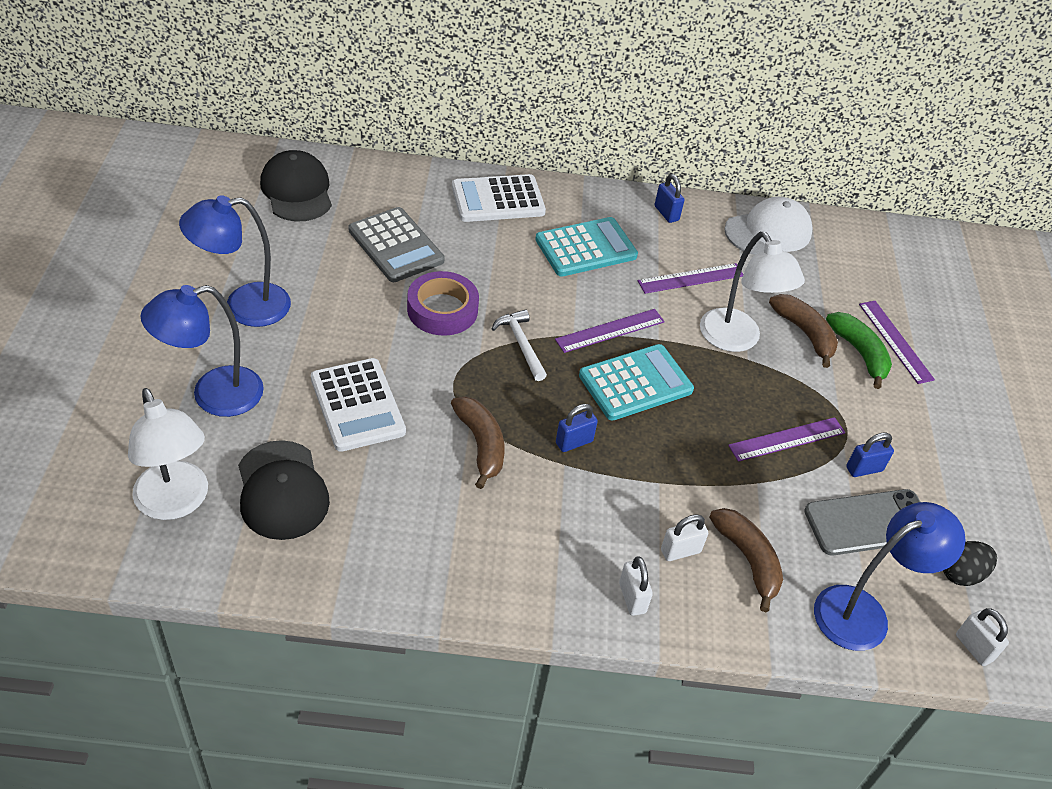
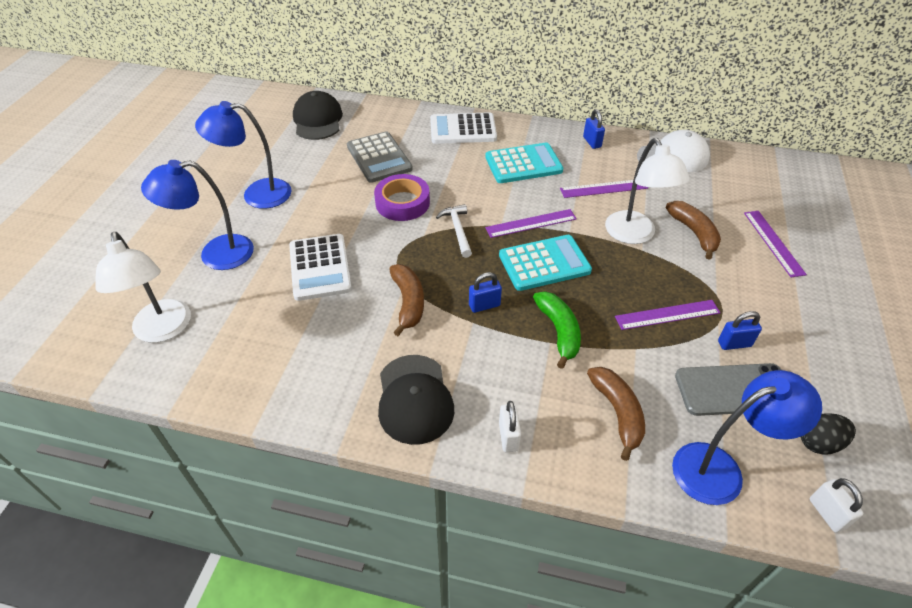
camera: 15 degrees right, 0 degrees up
(282, 490) = (244, 327): black cap -> black cap (414, 399)
(680, 551) = (558, 400): white padlock -> none
(859, 353) = (740, 250): green banana -> green banana (559, 331)

